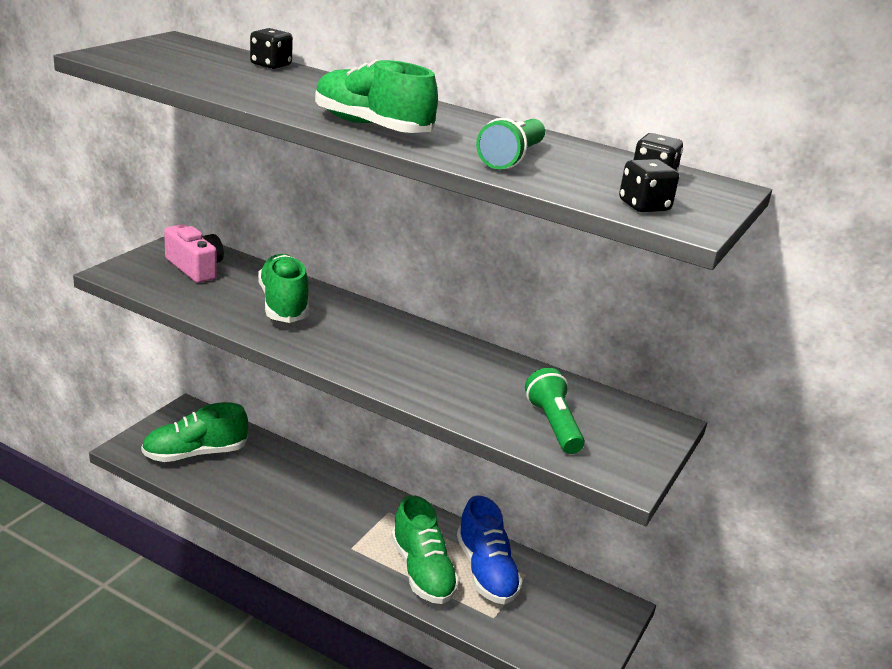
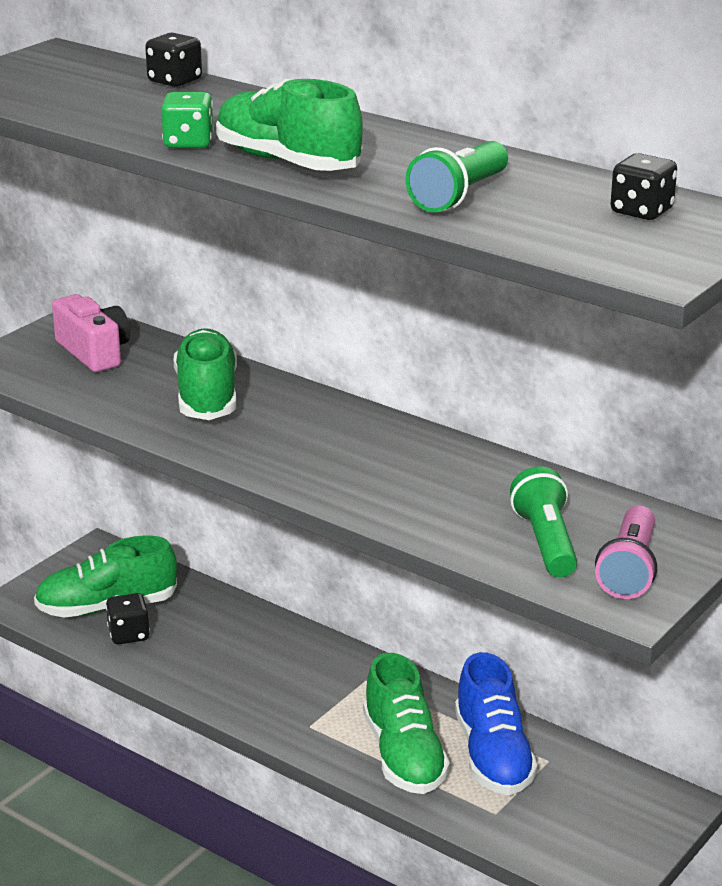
camera: 10 degrees right, 0 degrees up
(290, 108) = (188, 143): none -> green dice
(619, 448) = (629, 570): none -> pink flashlight
(644, 206) = (611, 251): black dice -> black dice (129, 635)

